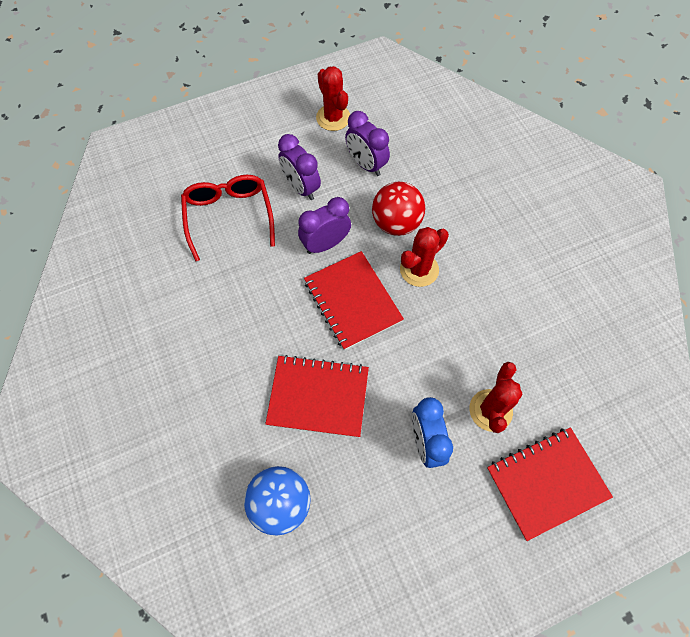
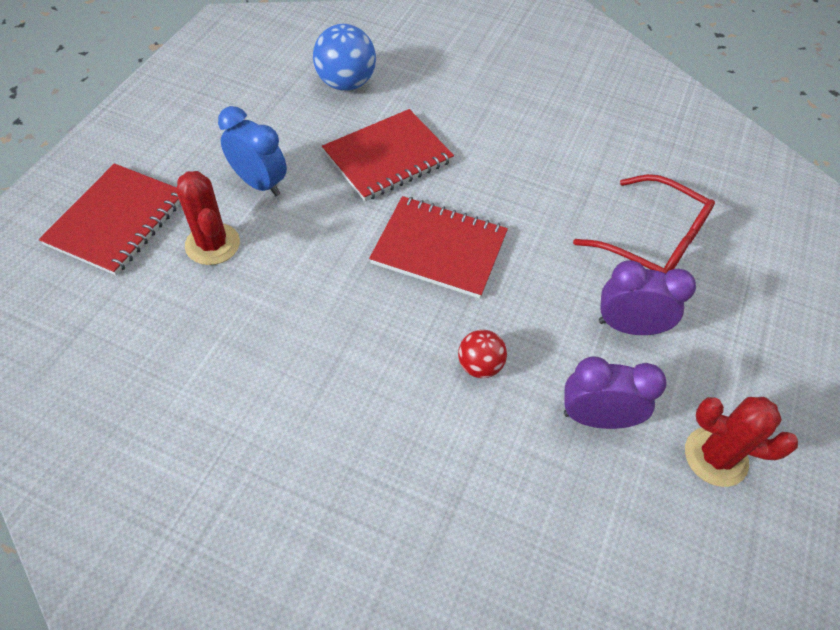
camera: 135 degrees right, 10 degrees down
(325, 244) = (528, 284): purple clock -> none
(396, 223) = (479, 365): red ball -> red ball, size x0.59
(419, 269) = (401, 329): red cactus -> none

